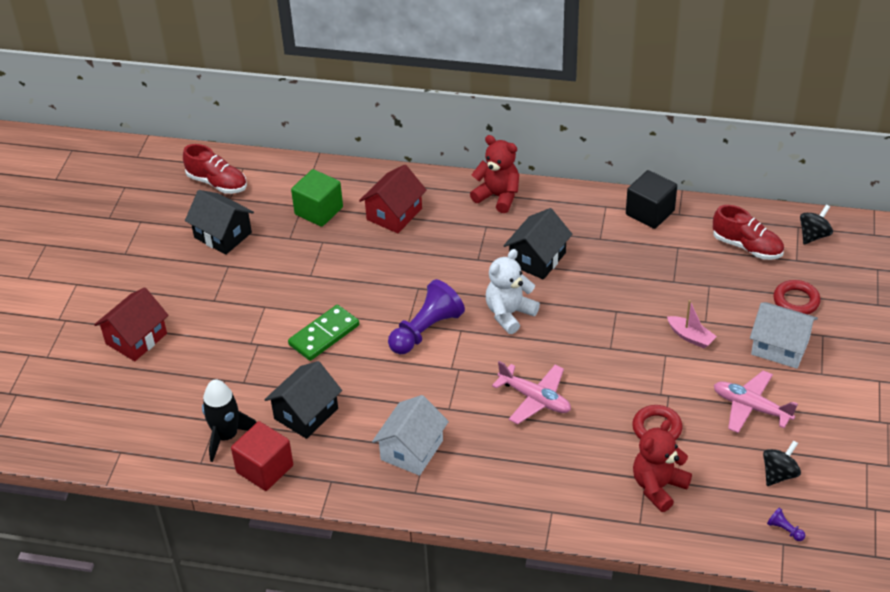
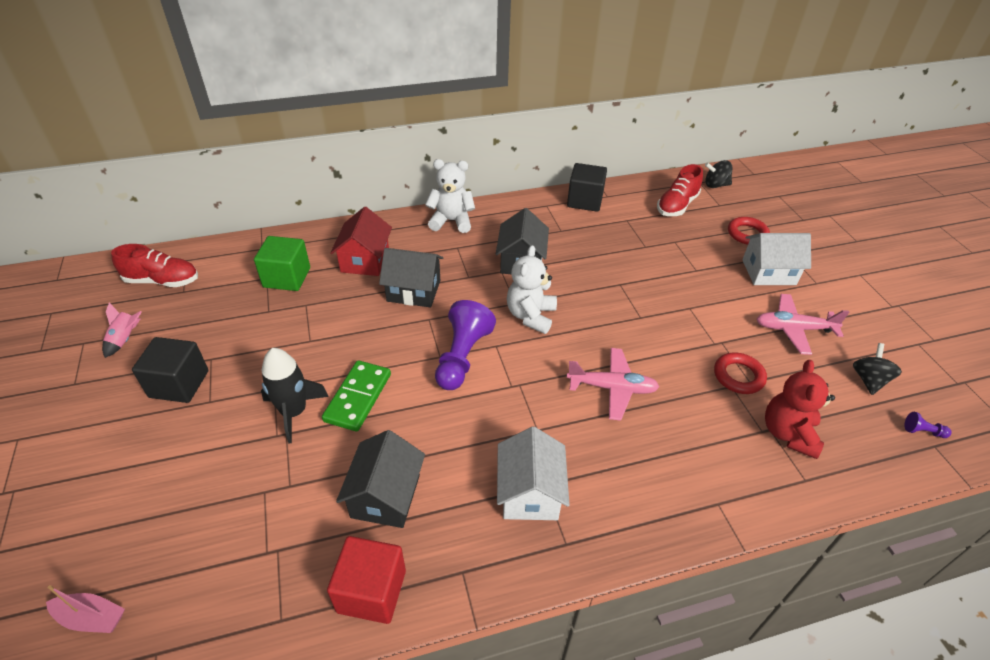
camera: 30 degrees left, 0 degrees up
(136, 338) = (124, 481): red house -> none
(171, 228) = (125, 339): none -> pink rocket
(197, 279) = (179, 384): none -> black cube
(223, 235) = (191, 329): black house -> black house (414, 291)
(226, 436) = (300, 566): black rocket -> black rocket (294, 412)
(498, 196) = (451, 221): red teddy bear -> white teddy bear
(690, 337) = (696, 286): pink boat -> pink boat (91, 618)
(747, 247) = (677, 205): red shoe -> red shoe turned 120 degrees clockwise
(813, 235) = (715, 185): black spinning top -> black spinning top turned 105 degrees counterclockwise

